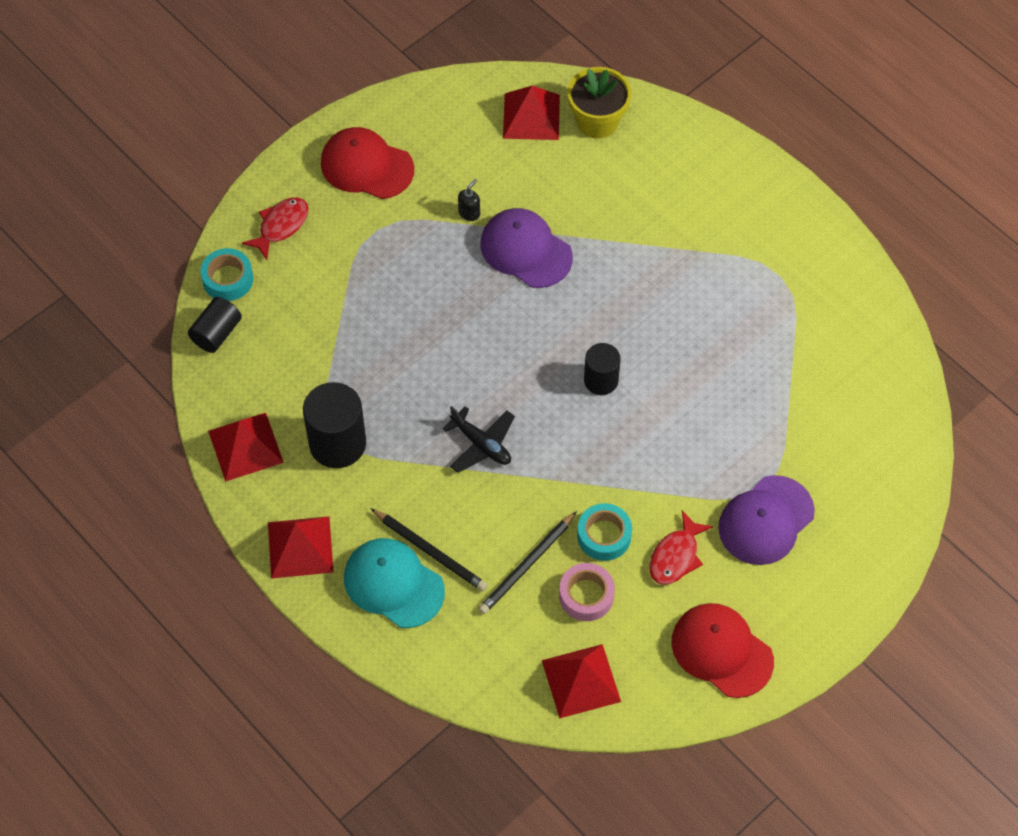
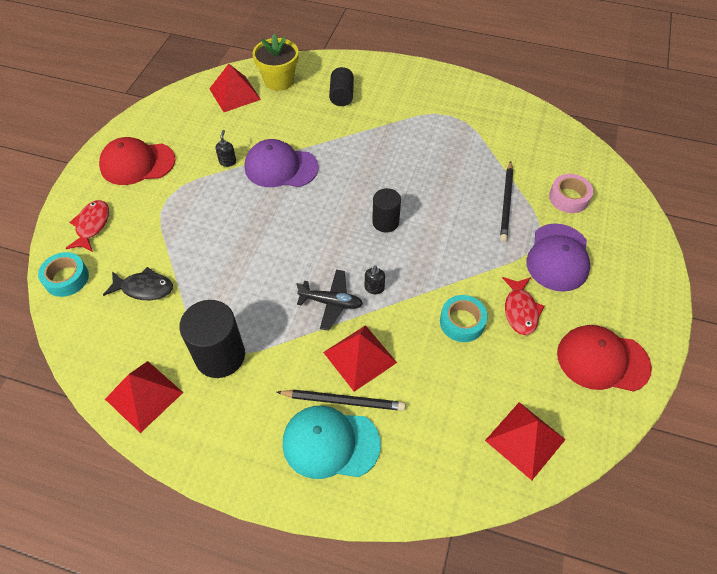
camera: 30 degrees left, 5 degrees down
(216, 333) = (76, 320): black cylinder -> black cylinder (341, 96)
(300, 330) = (144, 288): none -> black fish
(300, 547) = (234, 454): red pyramid -> red pyramid (359, 357)
(527, 565) = (423, 372): black pencil -> black pencil (506, 203)
(536, 451) = (374, 288): none -> black soap dispenser
(586, 596) = (481, 372): pink tape -> pink tape (568, 198)

